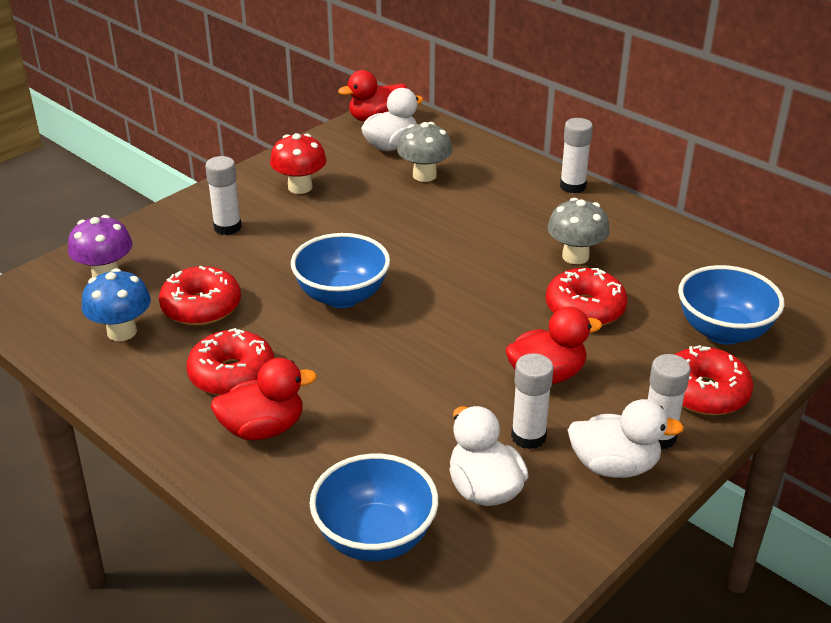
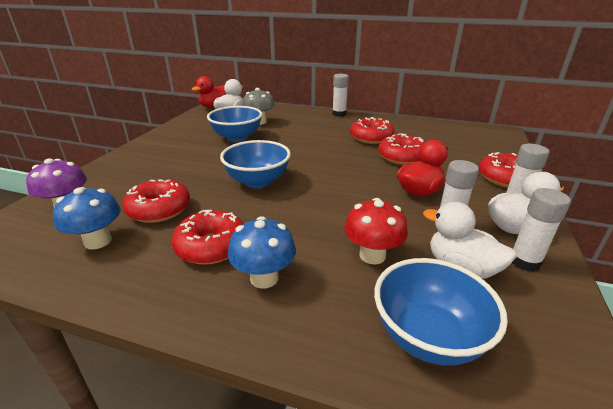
camera: 25 degrees left, 5 degrees down
(227, 227) = (153, 163): white glue stick -> white glue stick (524, 261)
(263, 428) = (264, 278): red duck -> blue mushroom
(300, 187) = (190, 138): red mushroom -> red mushroom (372, 255)
(575, 256) = (371, 138): grey mushroom -> red donut
(723, 331) = (476, 152): blue bowl -> blue bowl (237, 137)

